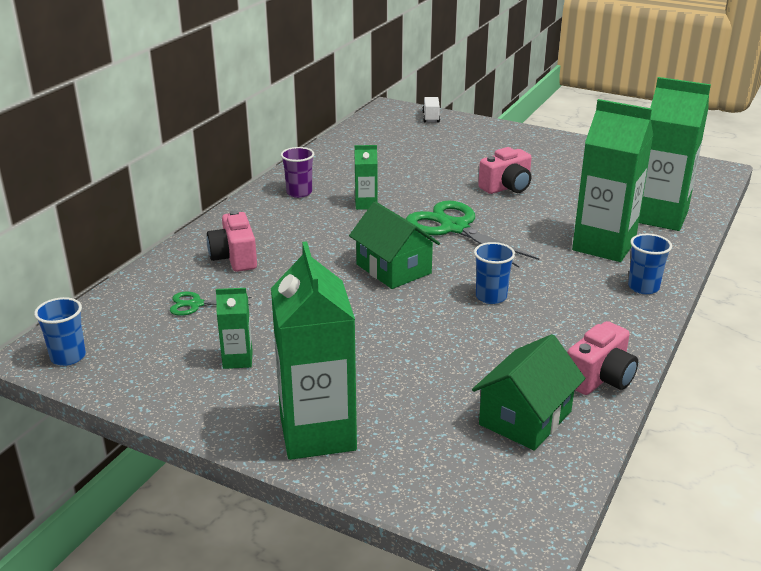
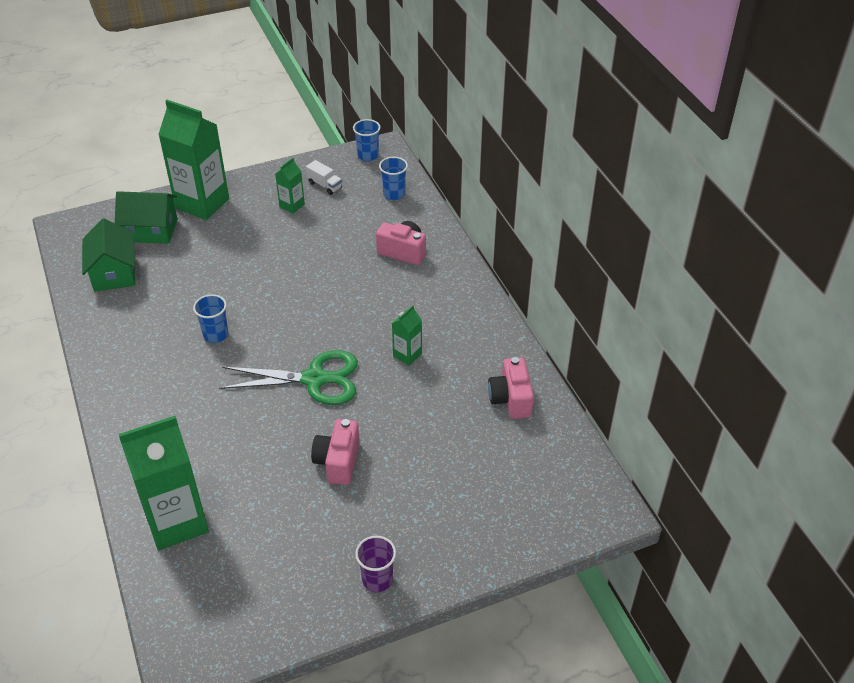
camera: 130 degrees right, 15 degrees up
(196, 304) = (365, 214): green scissors -> none
(299, 192) = (469, 330): purple cup -> purple cup (377, 580)
(393, 269) = (302, 313): green house -> green house (151, 230)
(431, 117) = (550, 526): white truck -> white truck (325, 185)
(600, 378) = (95, 322): pink camera -> pink camera (511, 399)
(604, 245) = (190, 443): green carton -> none
(643, 287) = (125, 417): blue cup -> blue cup (394, 194)

